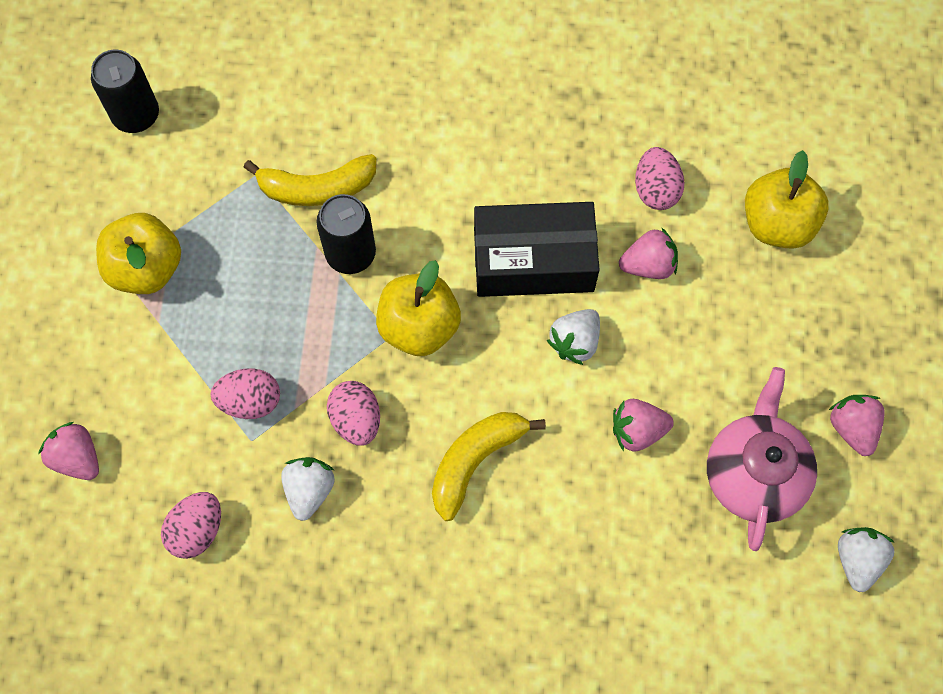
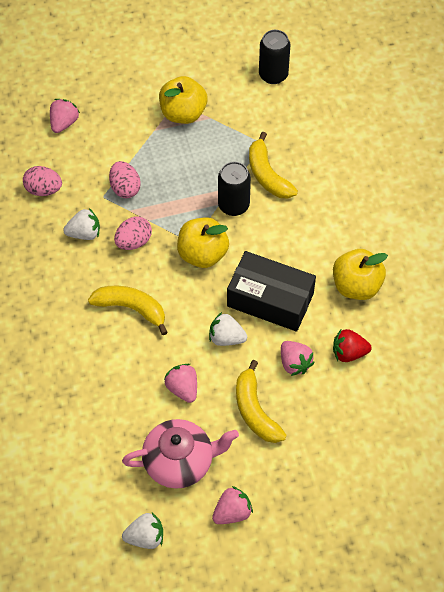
camera: 70 degrees right, 10 degrees down
(533, 260) = (270, 300): black box -> black box turned 45 degrees counterclockwise
(656, 190) = (349, 353): pink egg -> red strawberry
(706, 343) = (255, 411): none -> yellow banana
(777, 223) = (357, 430): yellow apple -> yellow apple (356, 286)

